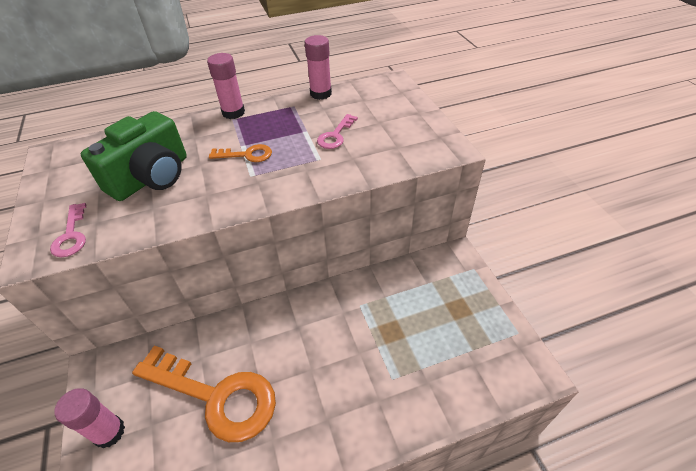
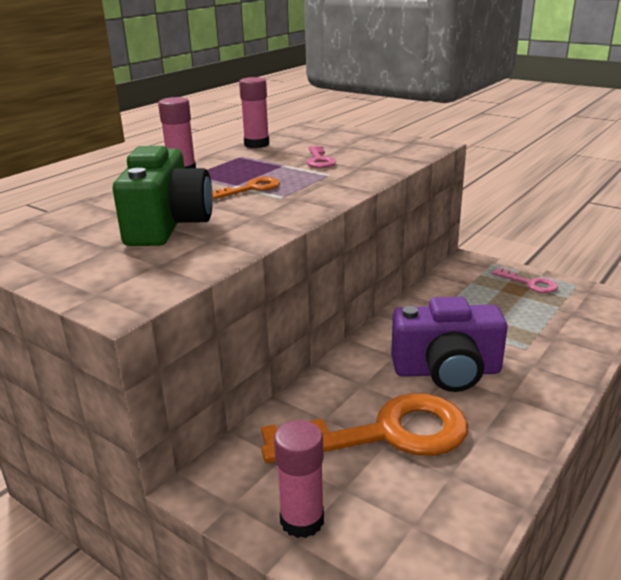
camera: 35 degrees left, 20 degrees down
(71, 235) = (145, 280): pink key -> pink key (530, 283)
(312, 365) = (447, 371): none -> purple camera

